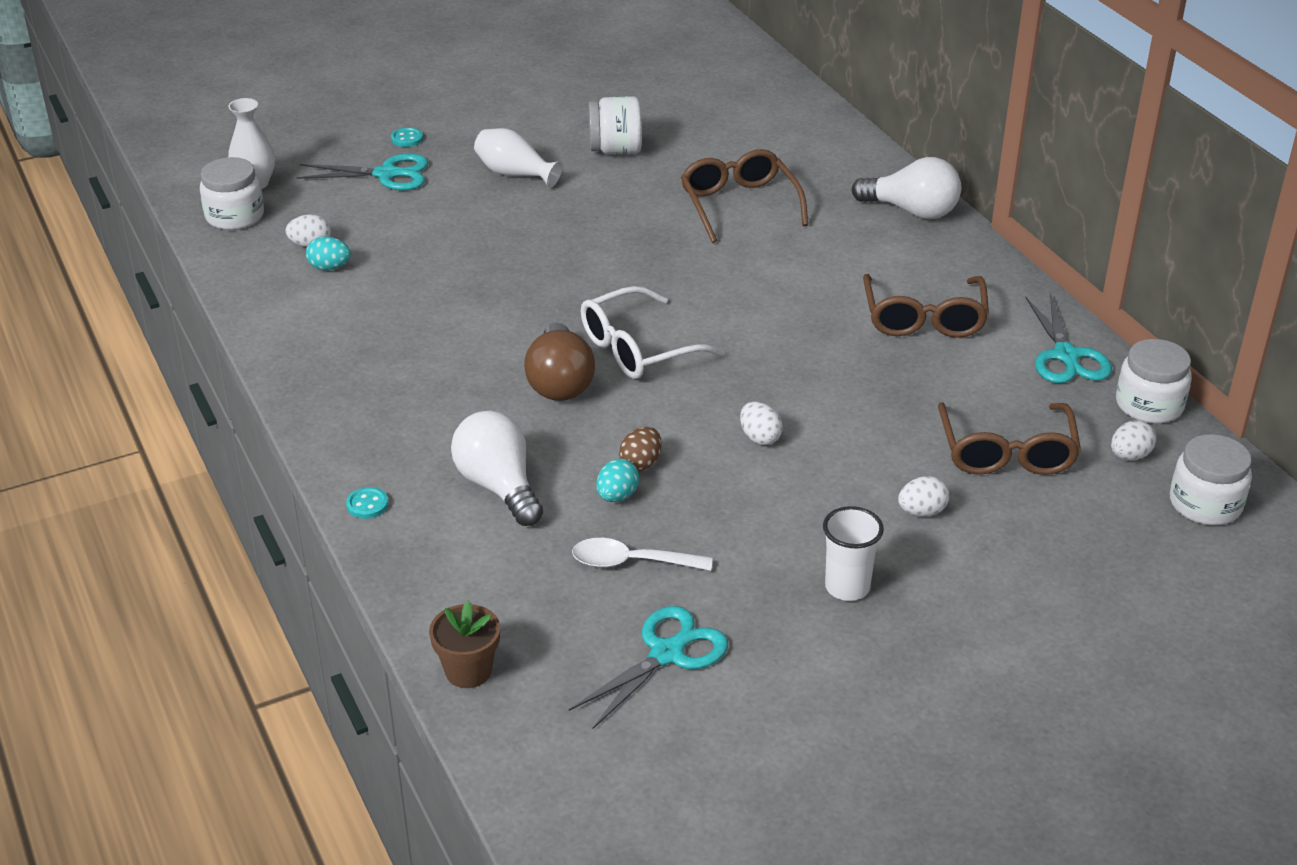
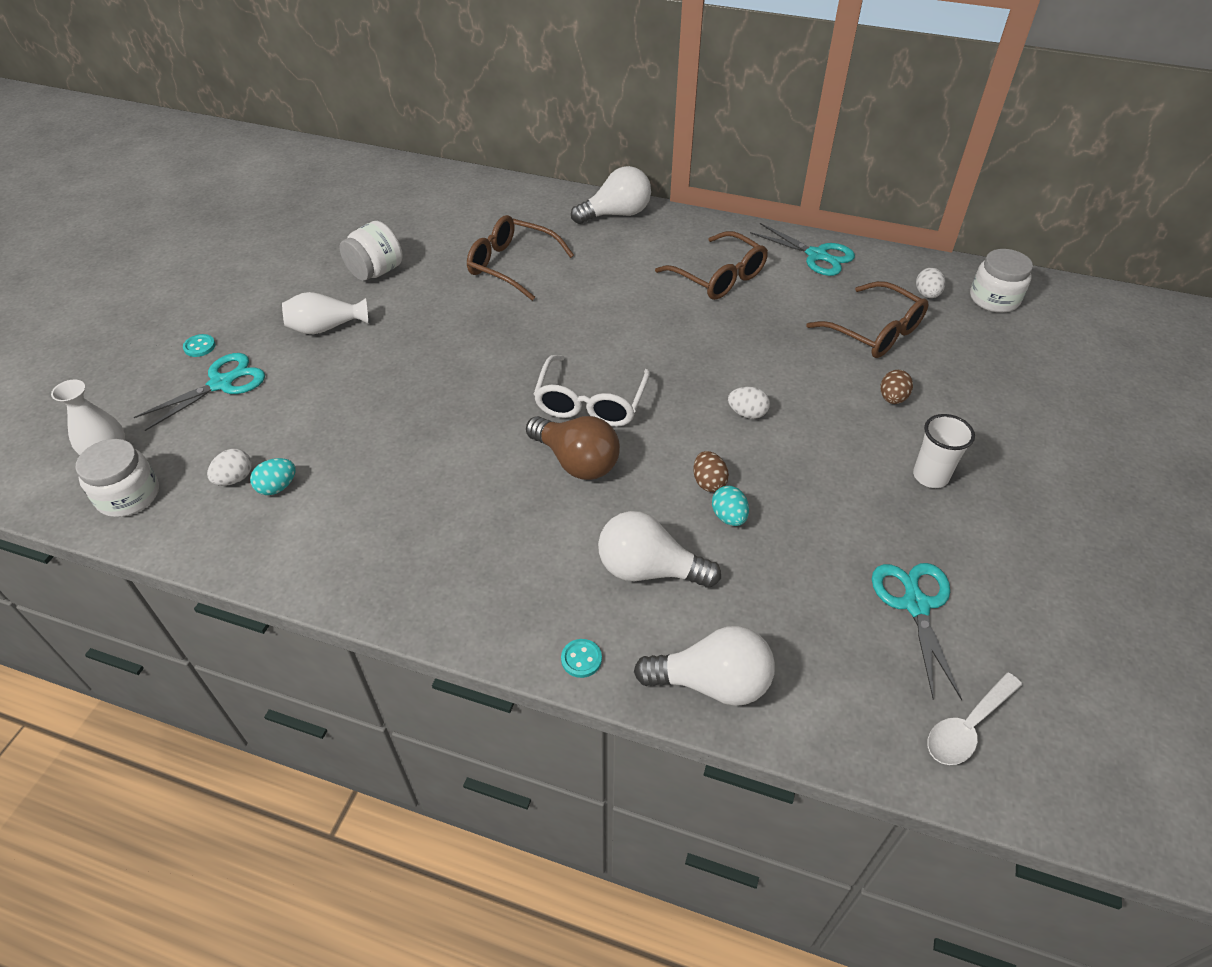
camera: 45 degrees left, 10 degrees up
(431, 582) = (712, 682): none -> white light bulb
(468, 671) = (833, 730): brown flower pot -> none
(631, 562) = (804, 557): white spoon -> white spoon (967, 727)
(921, 512) = (892, 398): white egg -> brown egg
(1149, 405) = (892, 259): white jar -> none

